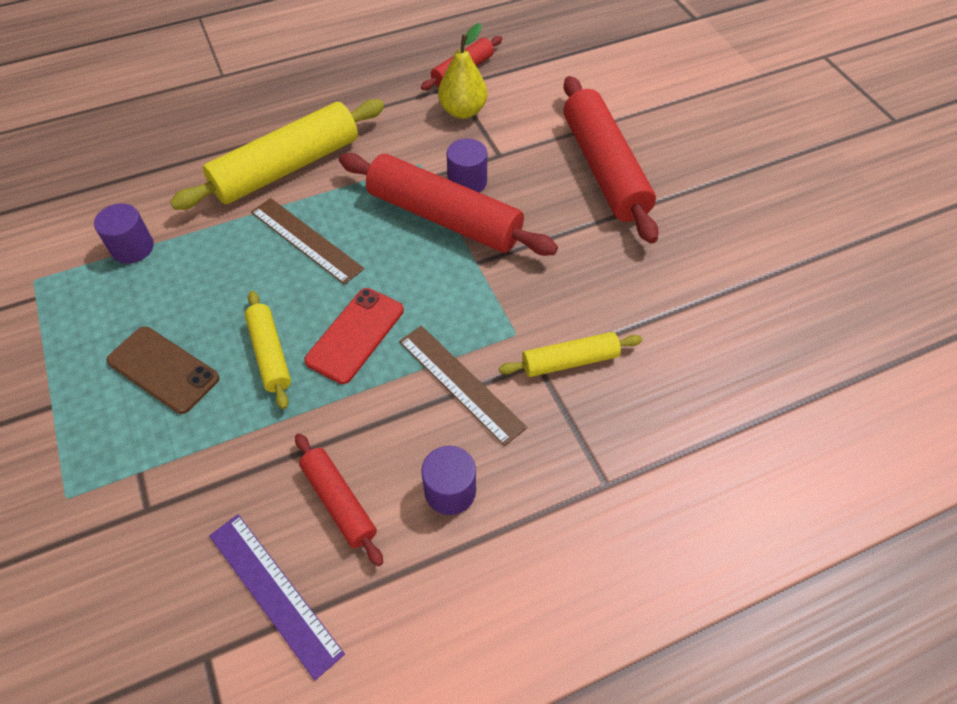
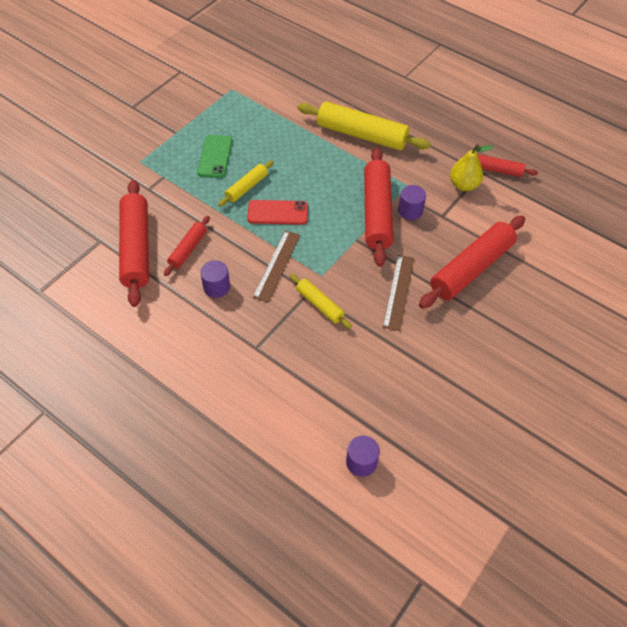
camera: 60 degrees right, 0 degrees up
(132, 248) = (271, 109): purple cylinder -> purple cylinder (361, 462)
(163, 369) = (215, 156): brown phone -> green phone
(274, 592) = (136, 248): purple ruler -> red rolling pin
(306, 240) = (321, 166): brown ruler -> brown ruler (398, 292)

